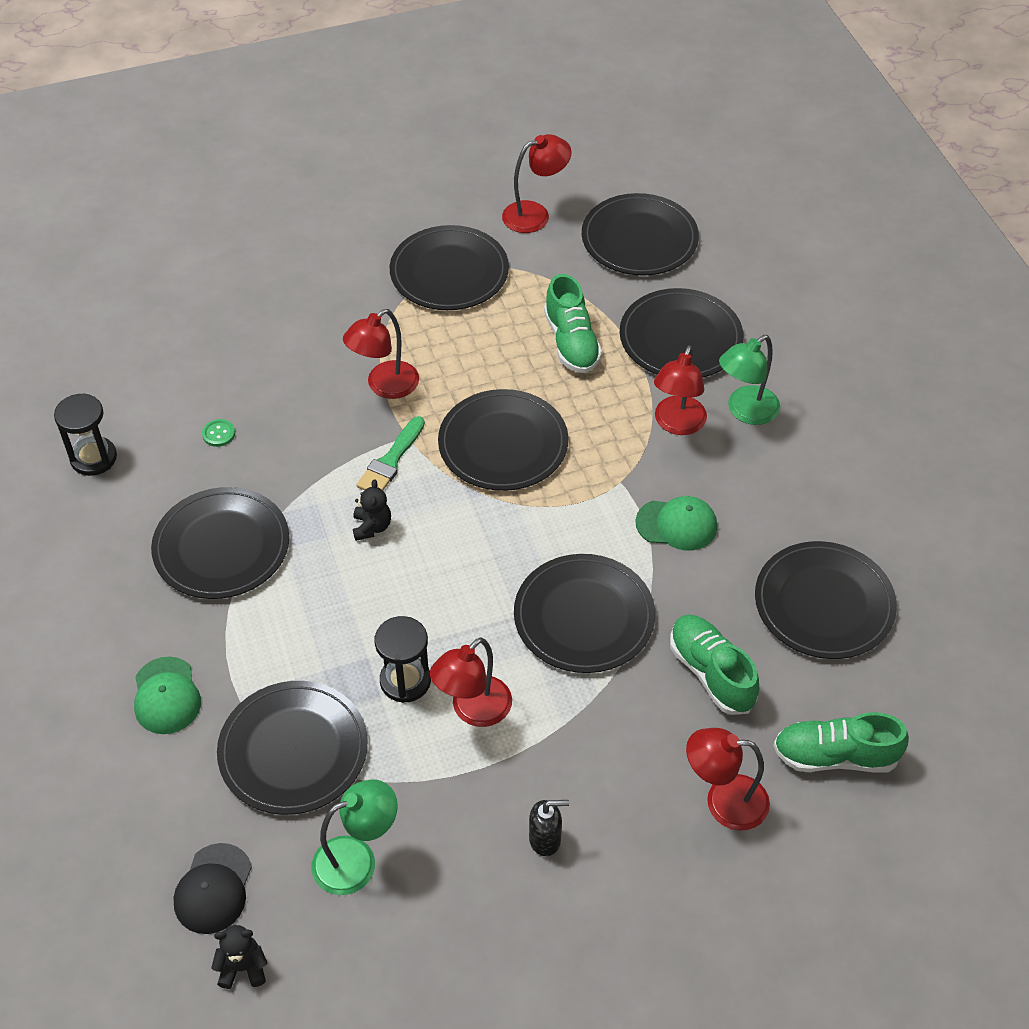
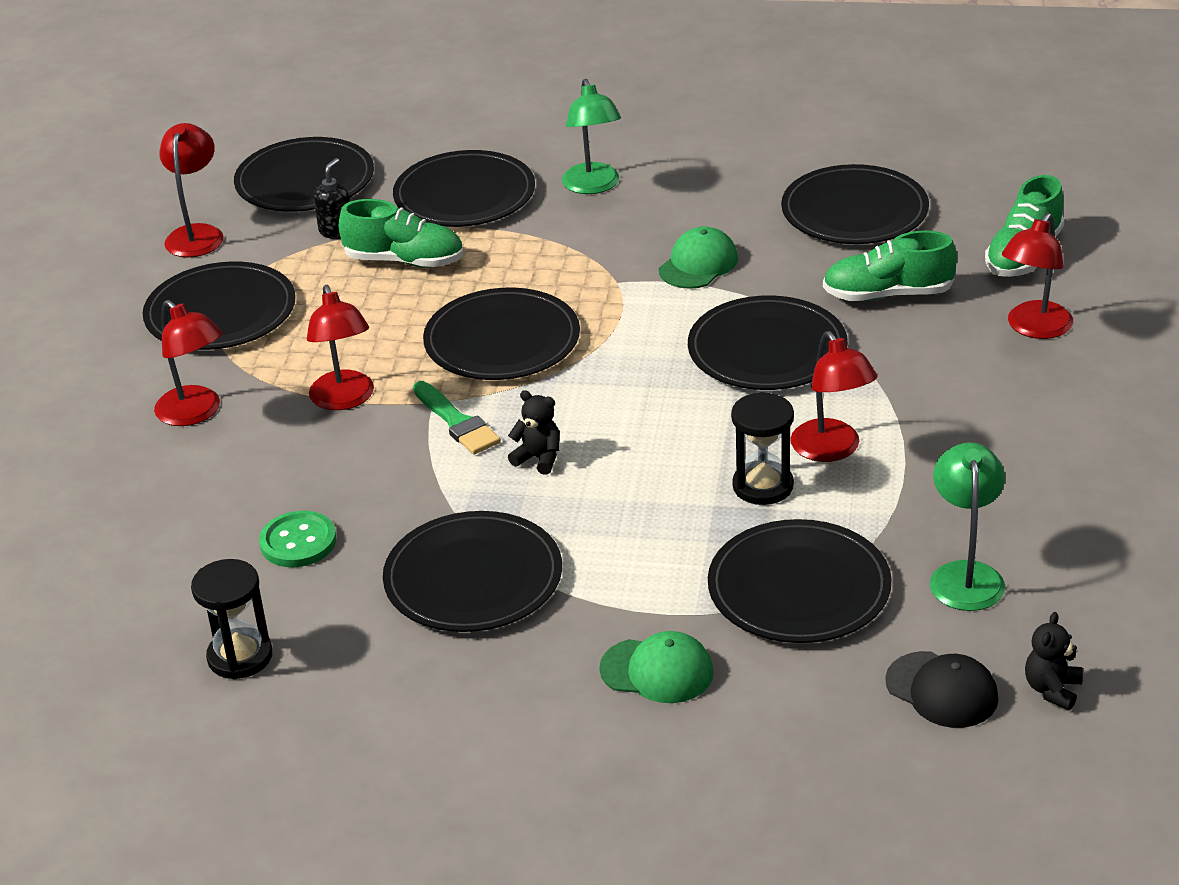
camera: 60 degrees left, 15 degrees down
(218, 434) = (298, 542): green button -> green button, size x1.73
(545, 839) = (1013, 444): black soap dispenser -> black soap dispenser (336, 231)
(677, 424) = (574, 228): red lamp -> red lamp (196, 413)

